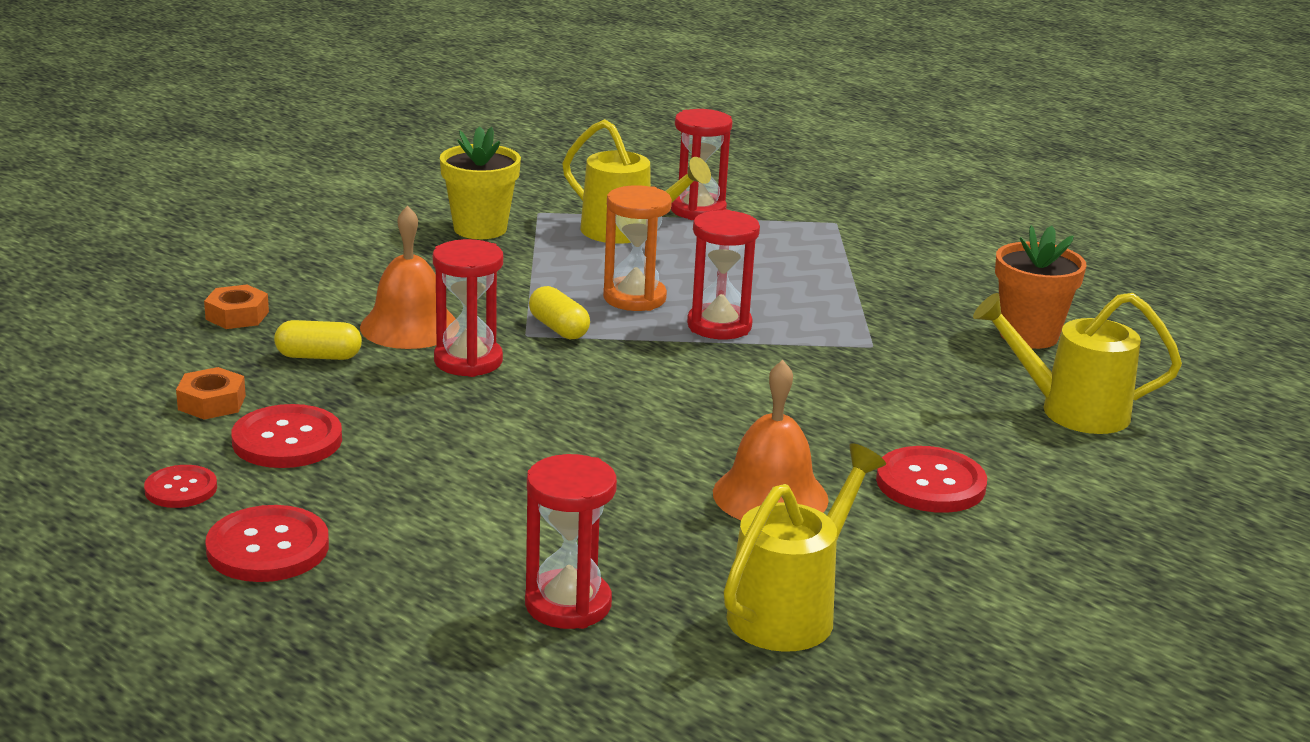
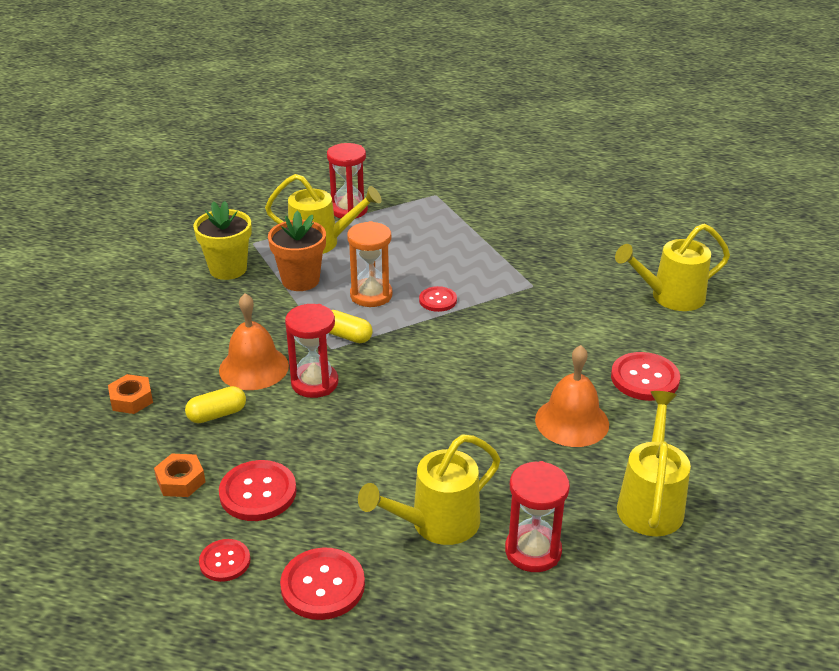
camera: 25 degrees left, 10 degrees up
(470, 537) = (436, 524): none -> yellow watering can
(719, 326) = (438, 300): red hourglass -> red button
(1028, 335) = (606, 248): orange flower pot -> orange flower pot (300, 280)

